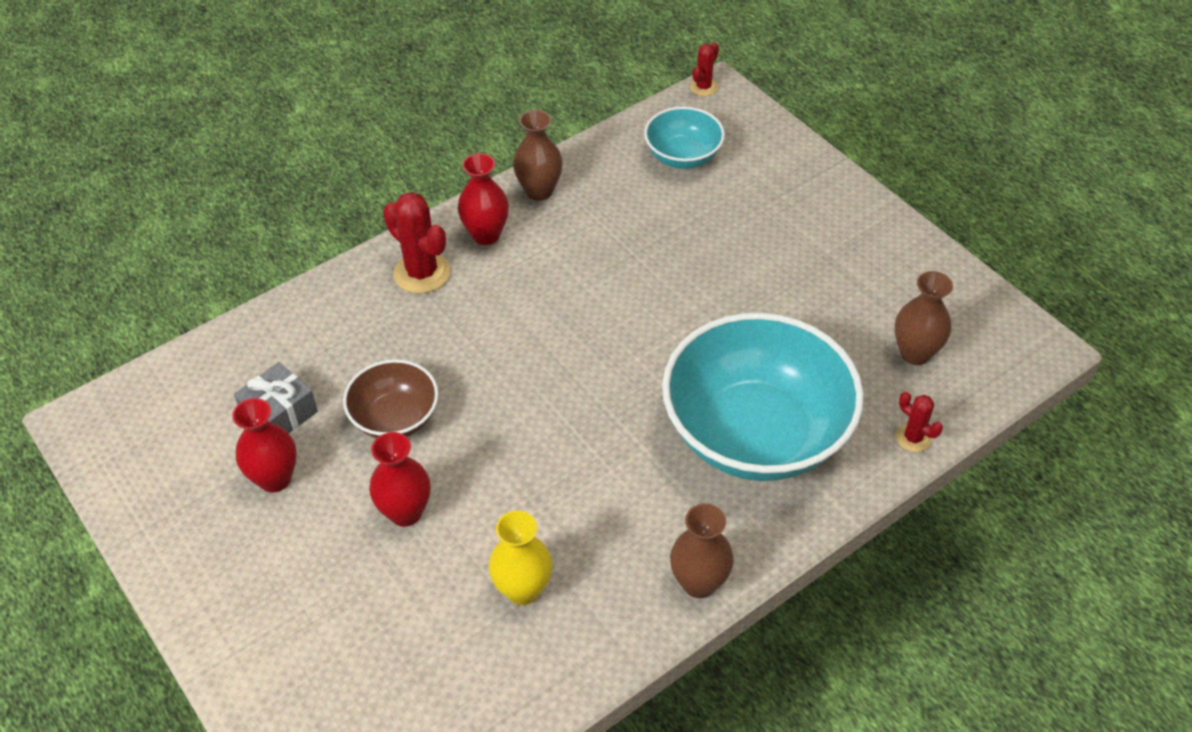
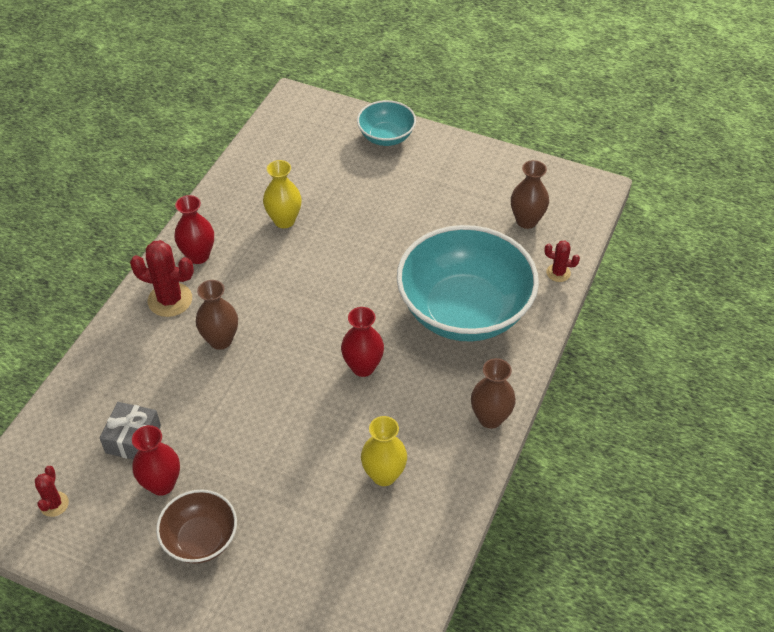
camera: 30 degrees left, 0 degrees up
(395, 418) = (220, 405): brown bowl -> brown bowl (200, 539)
(405, 512) = (271, 463): red vase -> red vase (363, 367)
(539, 191) = (215, 211): brown vase -> brown vase (220, 340)
(610, 232) = (284, 220): none -> yellow vase
(683, 156) = (299, 151): turquoise bowl -> turquoise bowl (386, 137)
(703, 87) = (282, 100): red cactus -> red cactus (54, 504)

